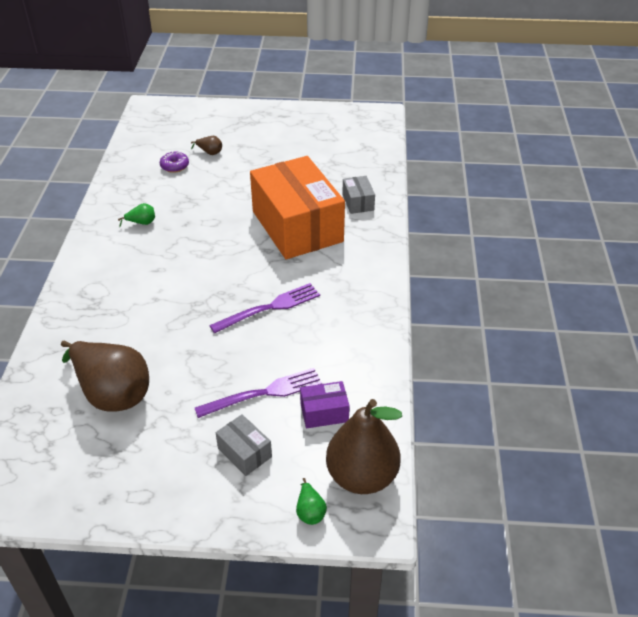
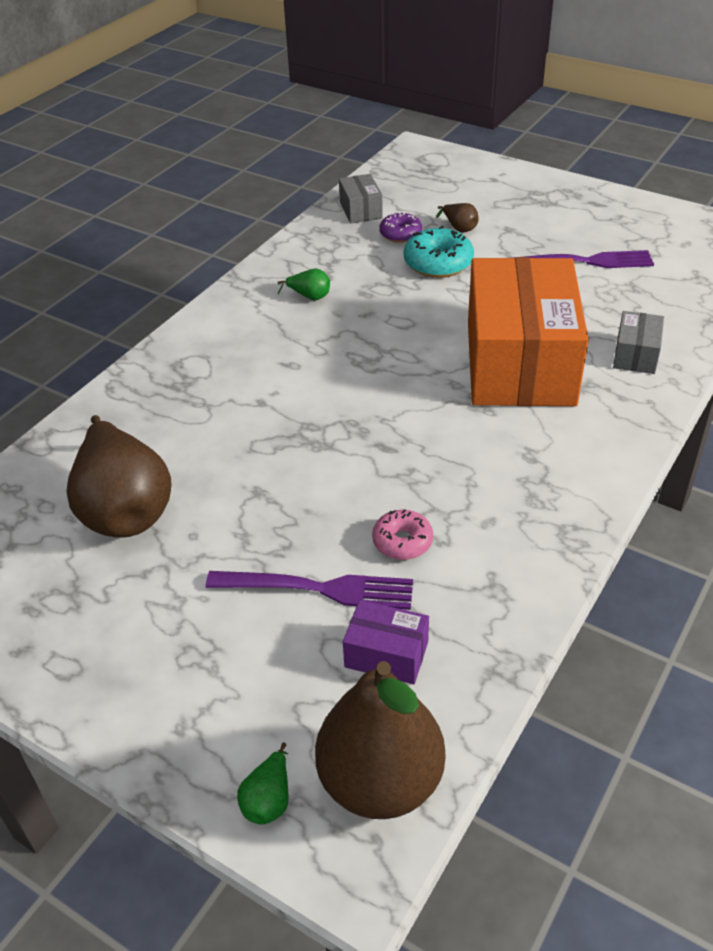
camera: 30 degrees right, 0 degrees up
(210, 179) = (438, 263): none -> turquoise donut
(244, 452) = (235, 665): grey box -> grey box (360, 210)
(270, 307) = (406, 467): purple fork -> purple fork (585, 261)
(294, 350) = (402, 541): none -> pink donut

